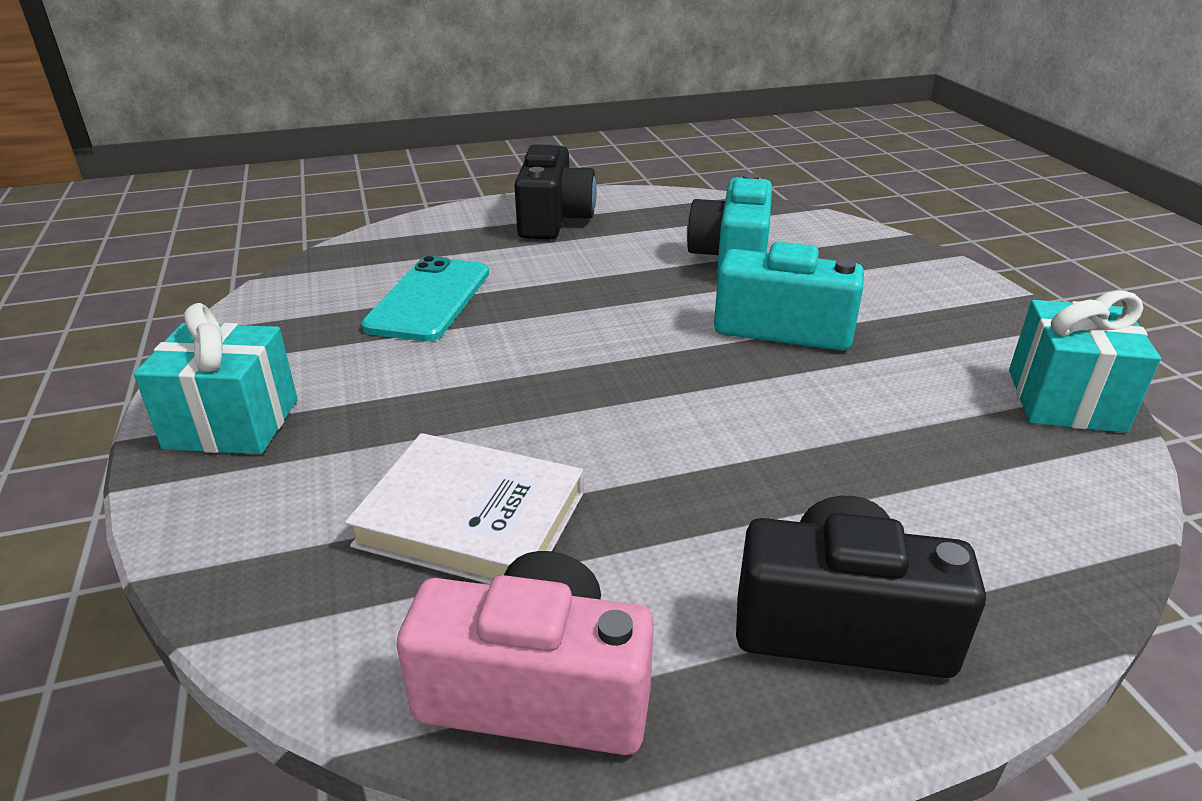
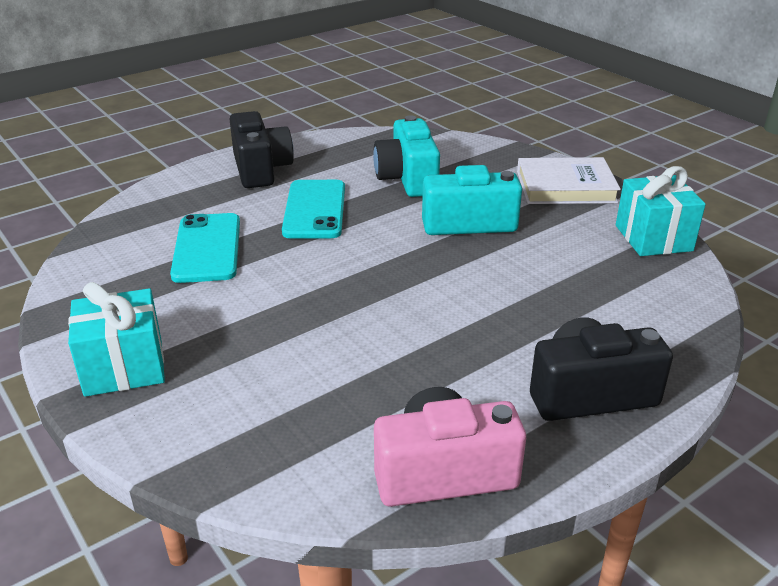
camera: 20 degrees left, 0 degrees up
(471, 519) = (341, 389): white book -> white book (565, 187)
(588, 276) = (315, 210): none -> turquoise phone

